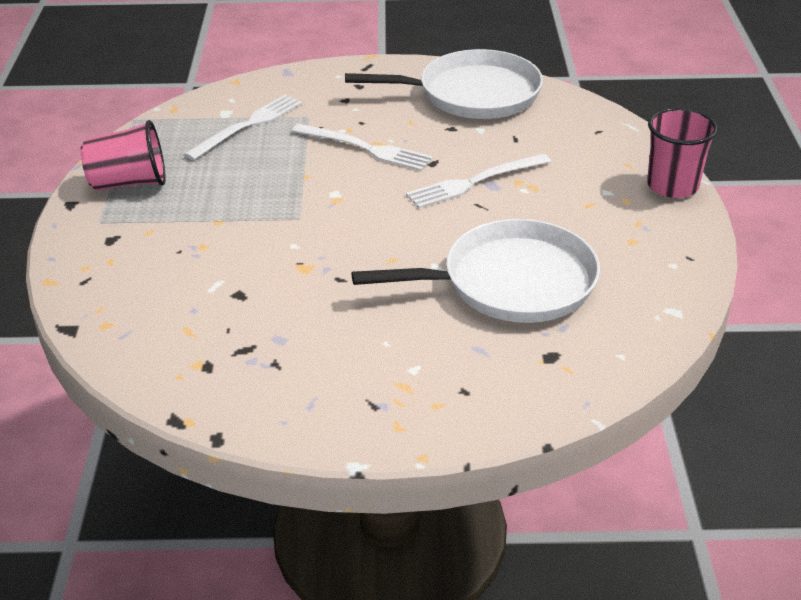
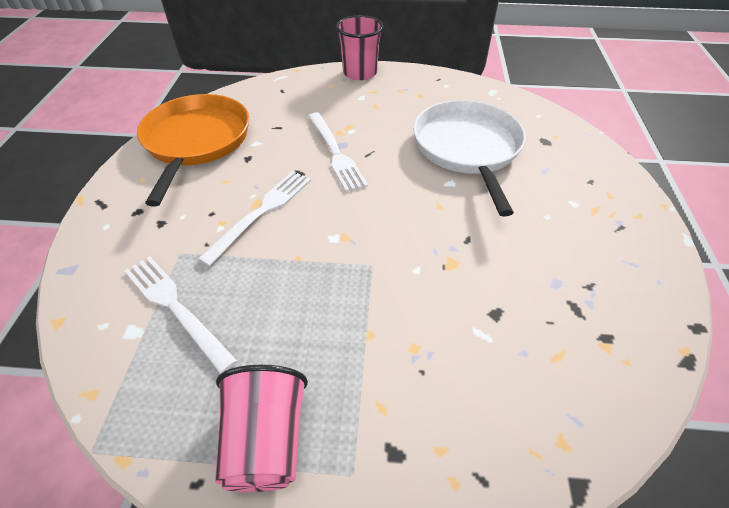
camera: 85 degrees left, 10 degrees up
(472, 94) = (196, 141): white pan -> orange pan

